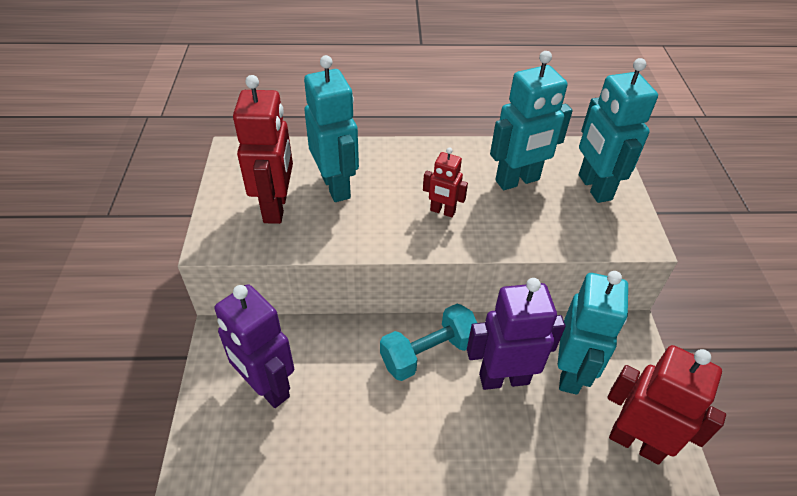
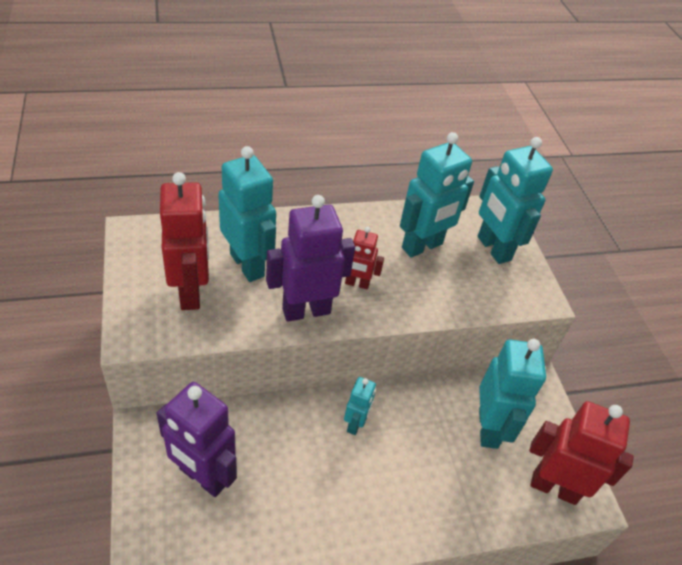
camera: 15 degrees left, 0 degrees up
(428, 353) = (355, 424): turquoise dumbbell -> turquoise robot
(503, 378) = (429, 441): purple robot -> purple robot (306, 310)

